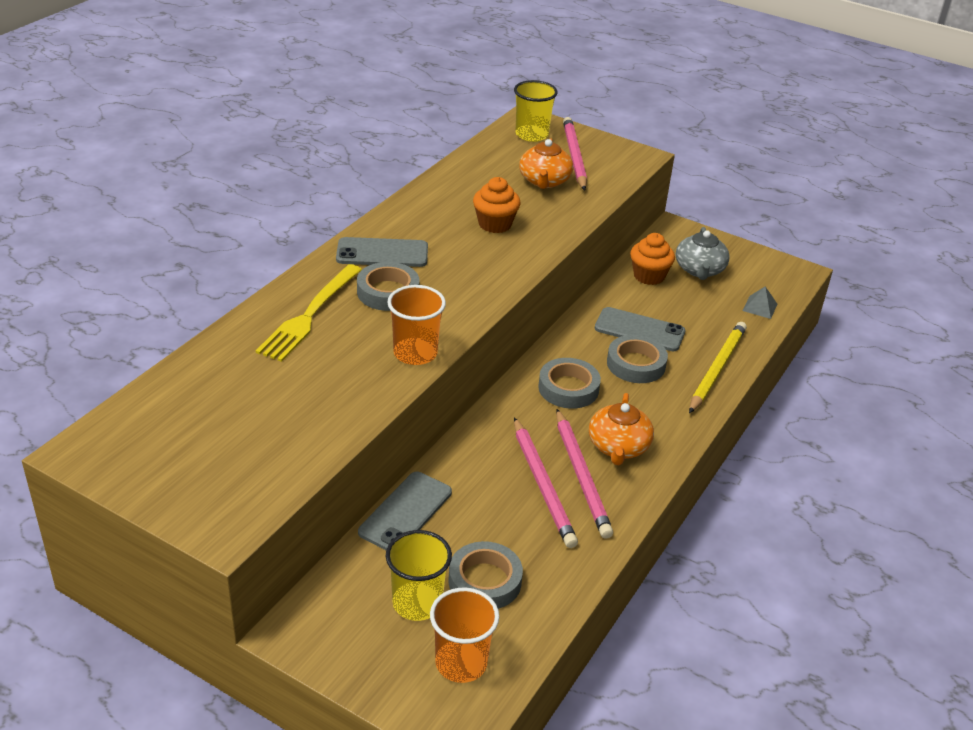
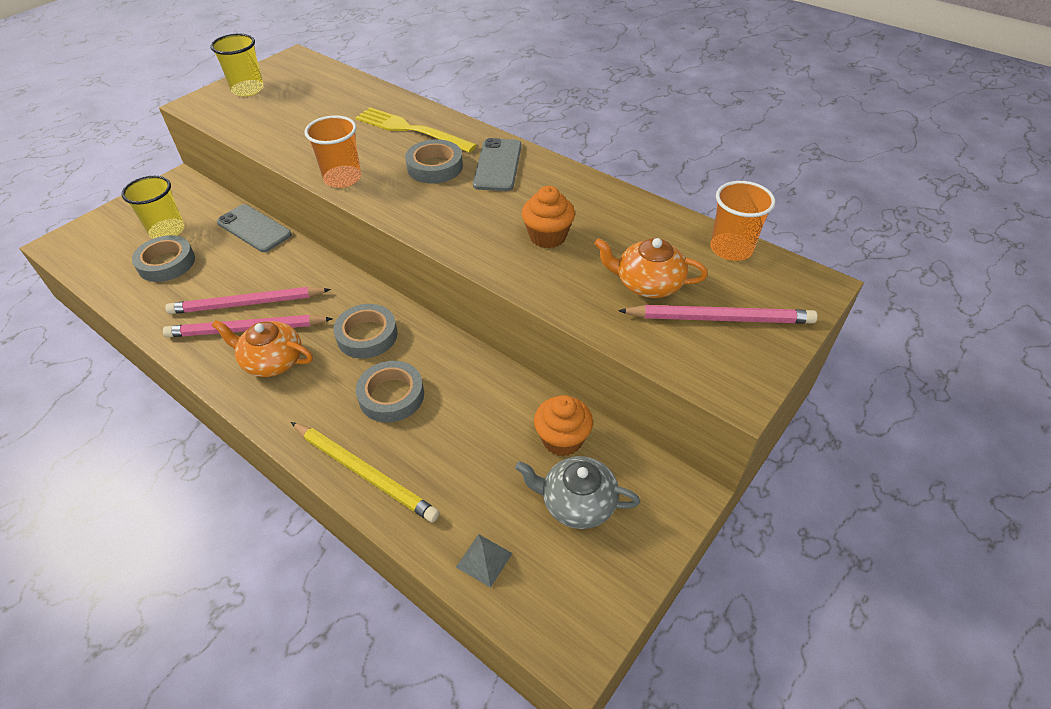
camera: 100 degrees right, 10 degrees up
(461, 663) = (105, 247): orange cup -> orange cup (731, 249)
(531, 135) = (770, 284): yellow cup -> yellow cup (248, 89)
(639, 330) = (452, 410): grey phone -> none

